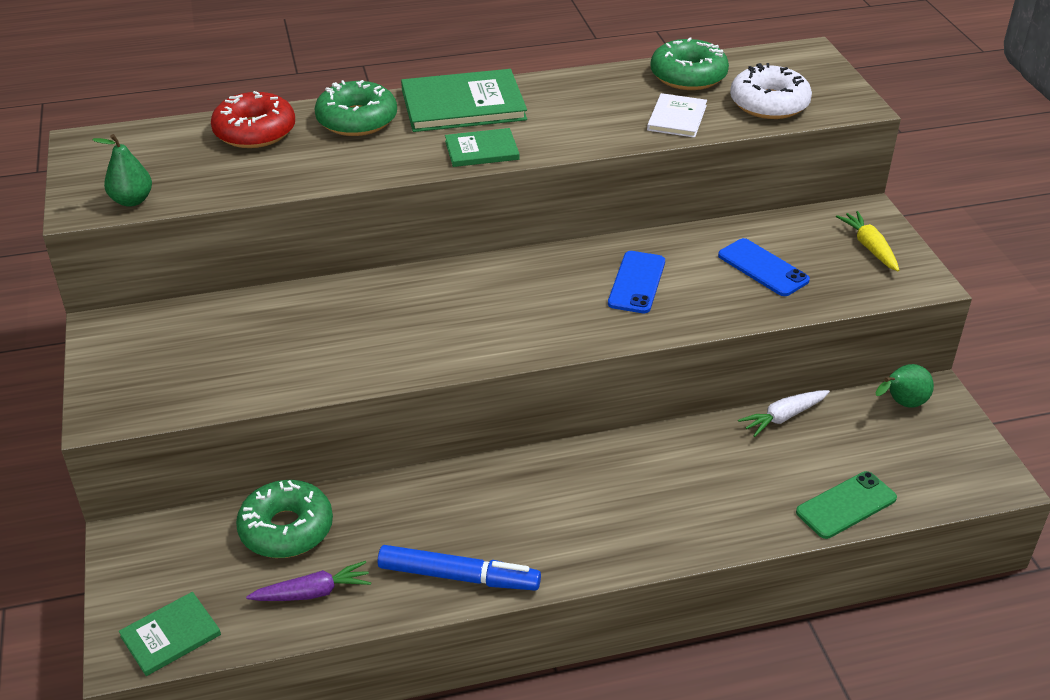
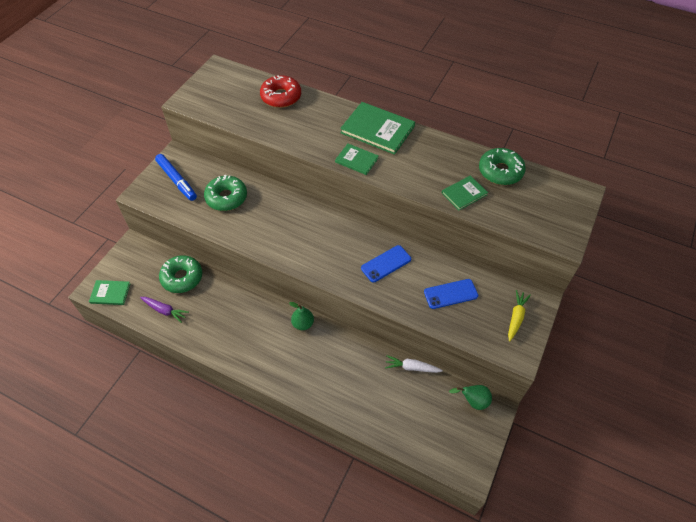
camera: 40 degrees right, 15 degrees up
(132, 200) = (203, 107): green pear -> green pear (303, 324)
(357, 120) = (325, 113): green donut -> green donut (226, 197)
(458, 576) = (215, 342): blue marker -> blue marker (177, 180)
(677, 118) = (464, 194): white book -> green book
(763, 268) = (450, 294): blue phone -> blue phone turned 75 degrees clockwise
(769, 104) = (520, 212): white donut -> none
(846, 505) = (389, 429): green phone -> none

